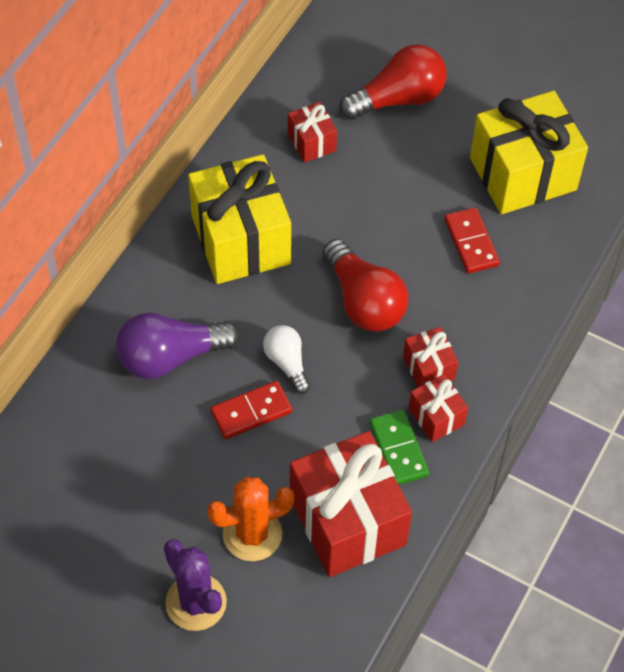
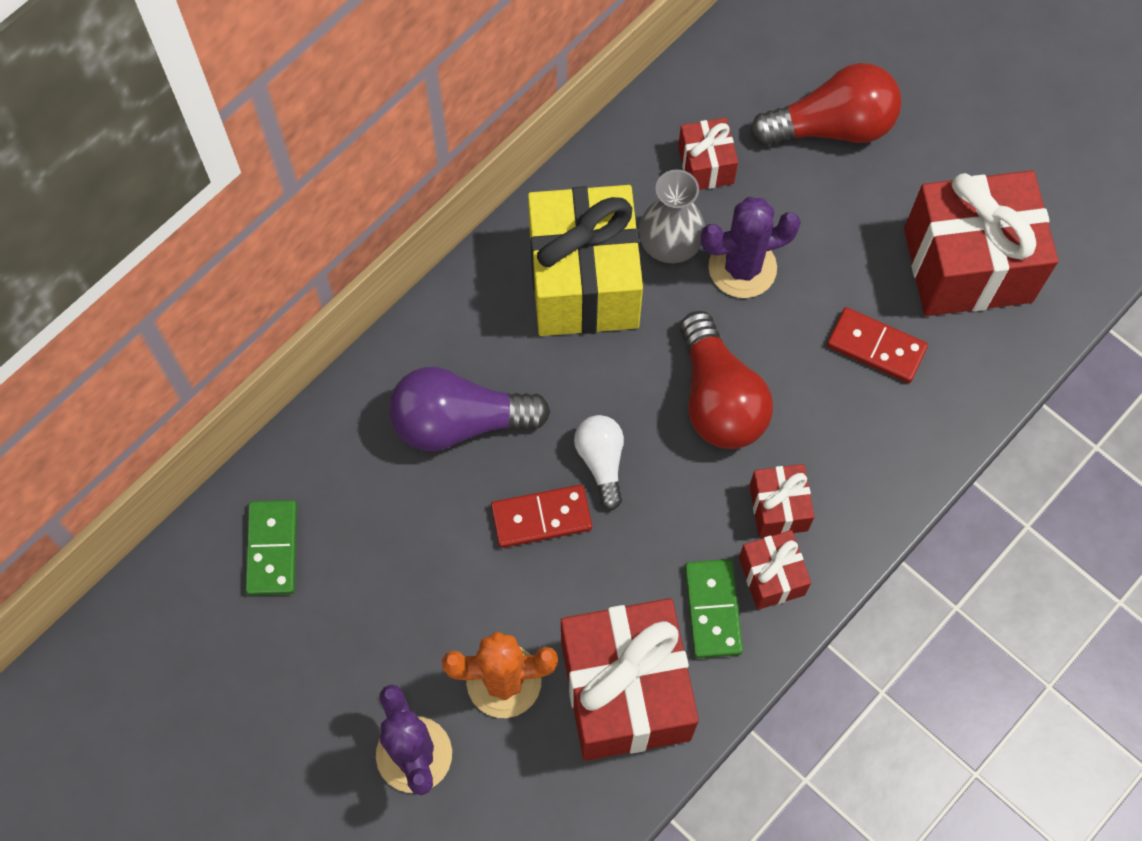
camera: 15 degrees right, 10 degrees up
(47, 477) = (272, 549): none -> green domino
(299, 201) = (670, 244): none -> grey vase
(357, 207) = (742, 268): none -> purple cactus
(471, 242) = (876, 347): red domino -> red domino turned 60 degrees counterclockwise
(522, 174) = (967, 265): yellow gift -> red gift

